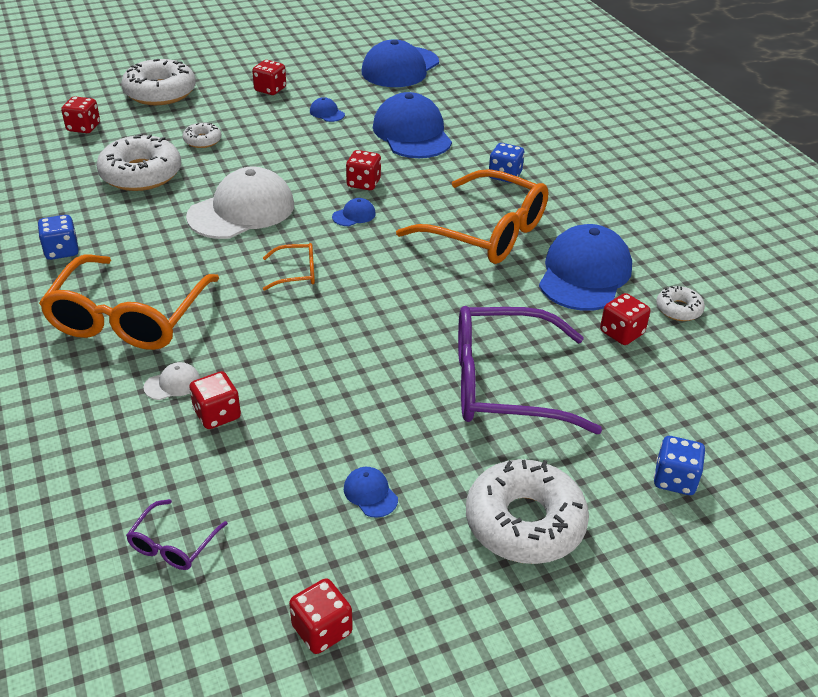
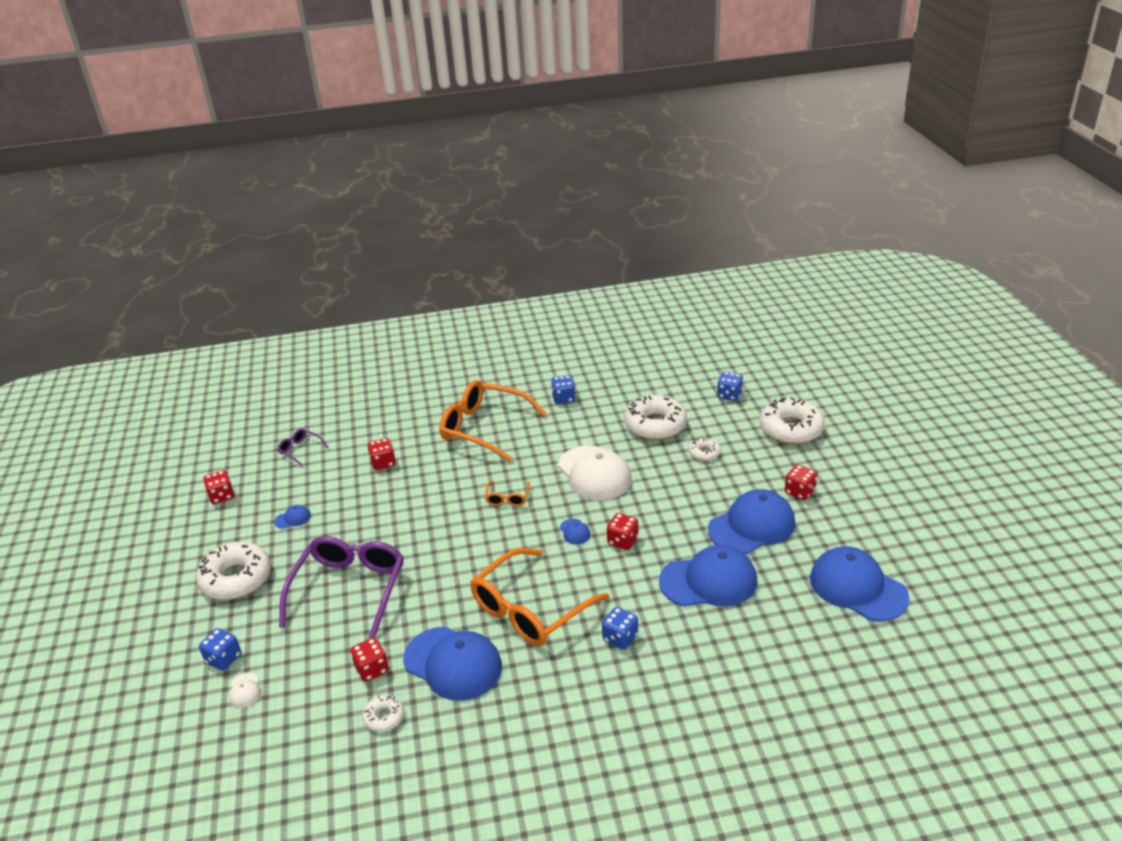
camera: 105 degrees right, 5 degrees down
(83, 127) = (729, 395): red dice -> blue dice
(172, 384) = (416, 446): white cap -> white cap (245, 690)
(327, 113) = (752, 526): blue cap -> blue cap, size x2.46

